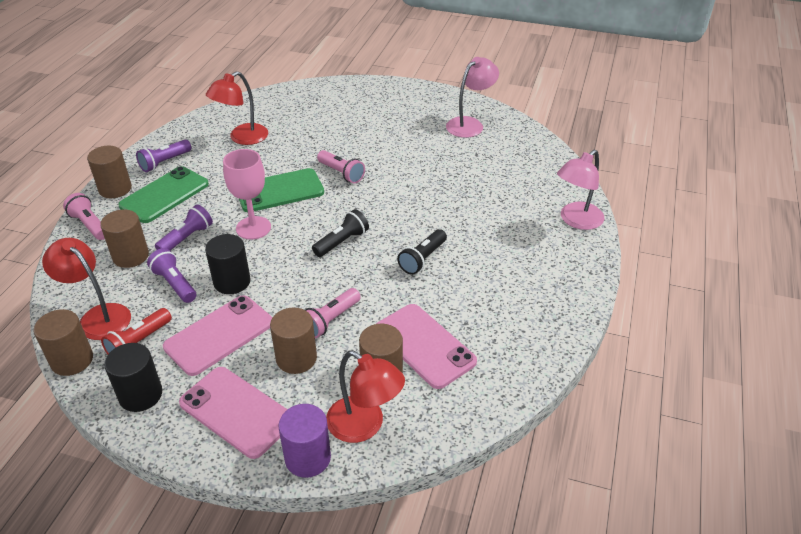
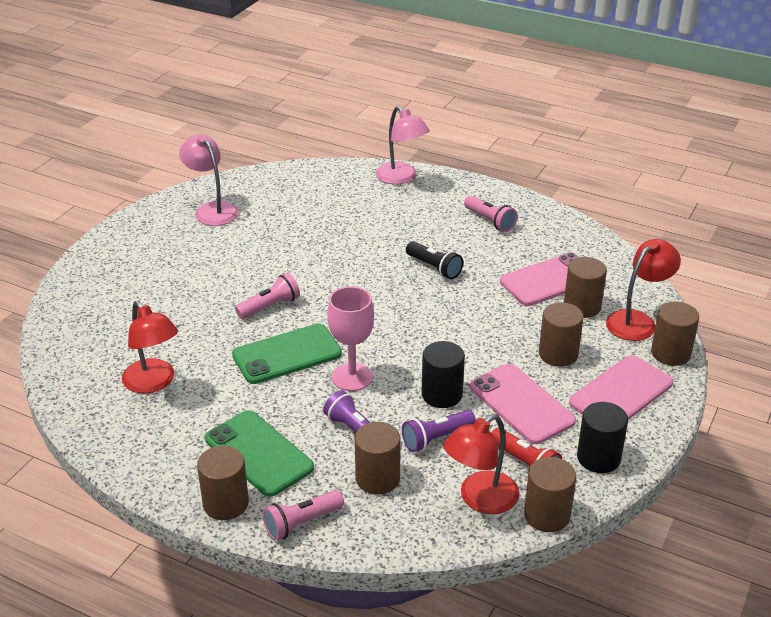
camera: 80 degrees left, 5 degrees down
(165, 162) = (180, 456): purple flashlight -> none
(280, 191) = (287, 354): green phone -> green phone turned 75 degrees clockwise
(308, 458) = (670, 353): purple cylinder -> brown cylinder
(331, 320) = (510, 330): pink flashlight -> pink flashlight (490, 221)
(342, 242) = (395, 315): black flashlight -> none

